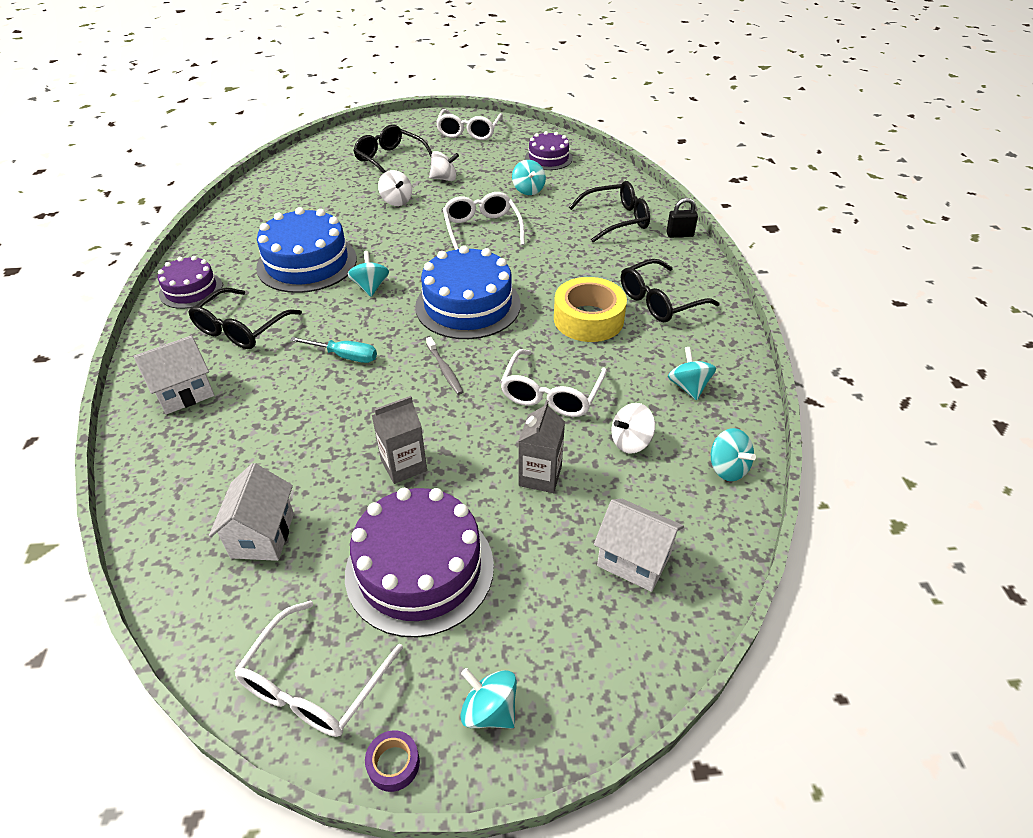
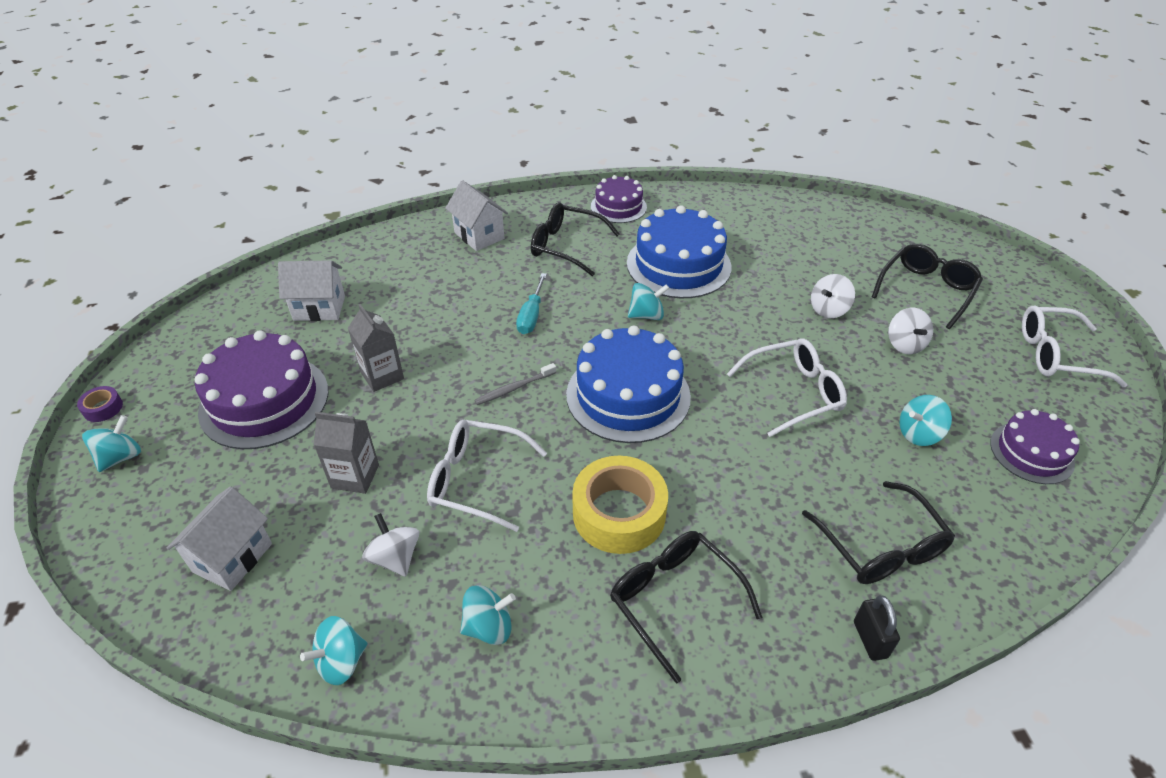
camera: 85 degrees right, 0 degrees up
(314, 683) = (180, 359): white glasses -> none

